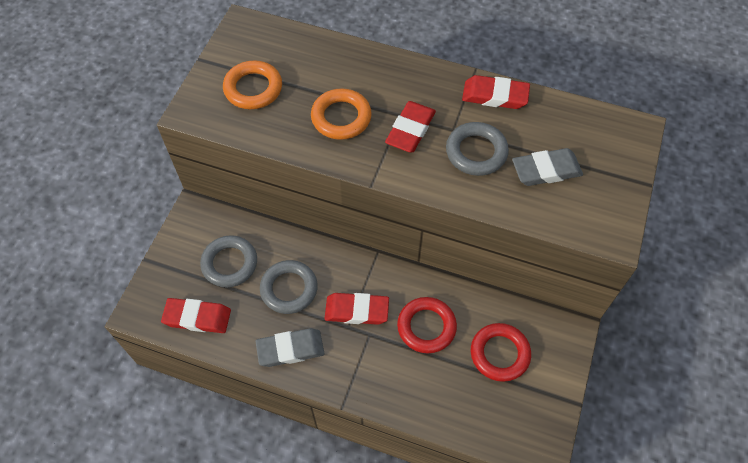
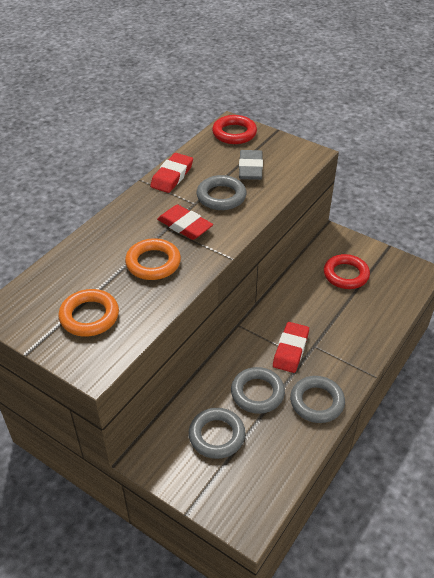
camera: 75 degrees left, 15 degrees down
(197, 317) = (268, 471): red eraser -> none
(290, 349) = (317, 402): grey eraser -> grey ring
(426, 327) = (315, 310): red ring -> red ring (234, 133)

